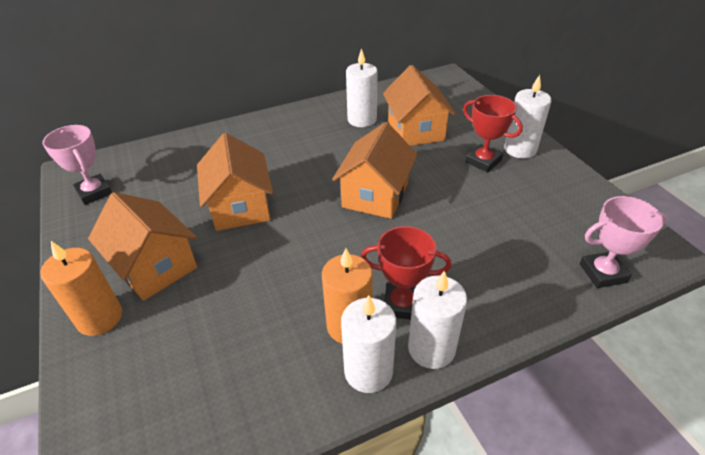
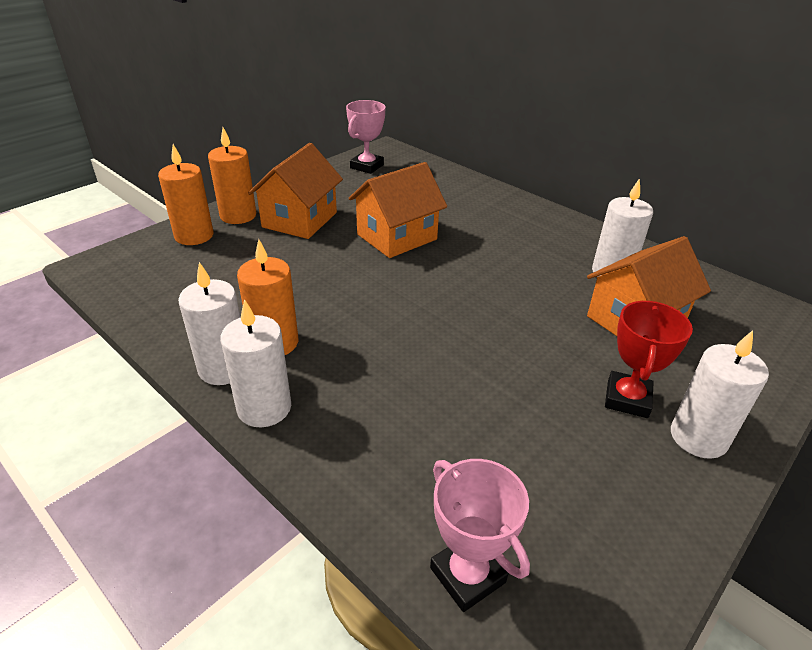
camera: 65 degrees right, 5 degrees down
(110, 368) = (194, 236): none -> orange candle
(375, 195) = (476, 316): orange house -> none
(402, 304) = (317, 373): red trophy -> none

